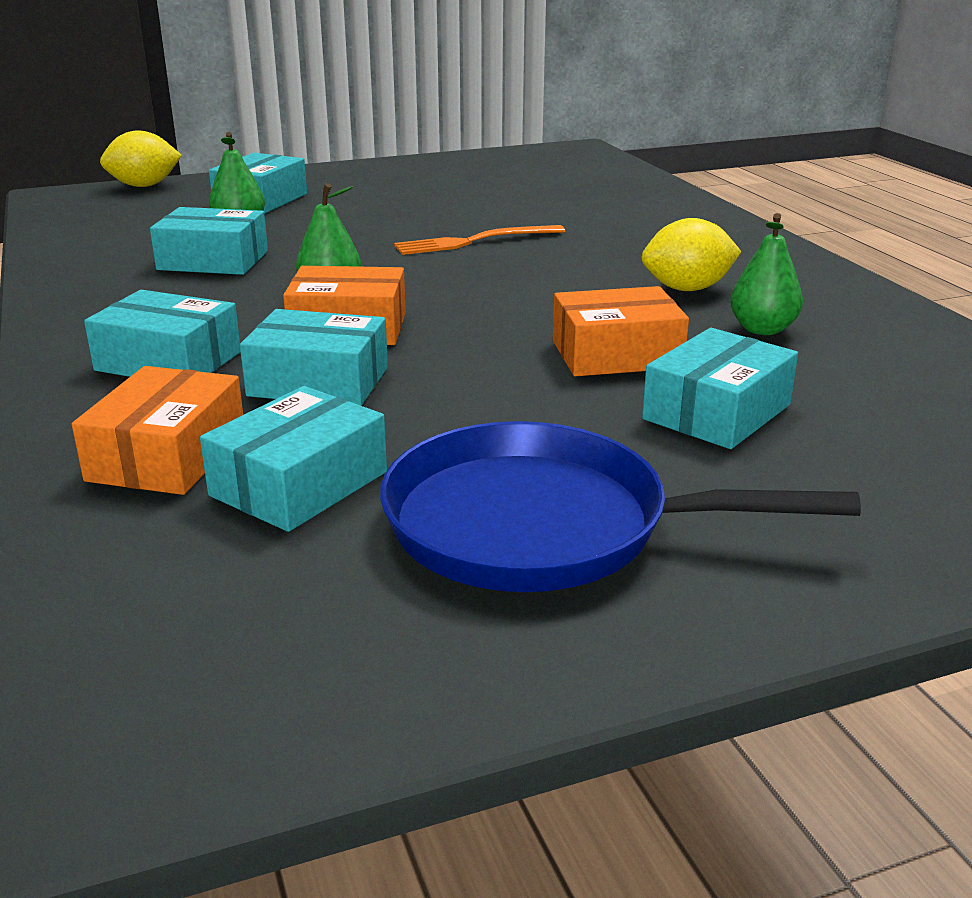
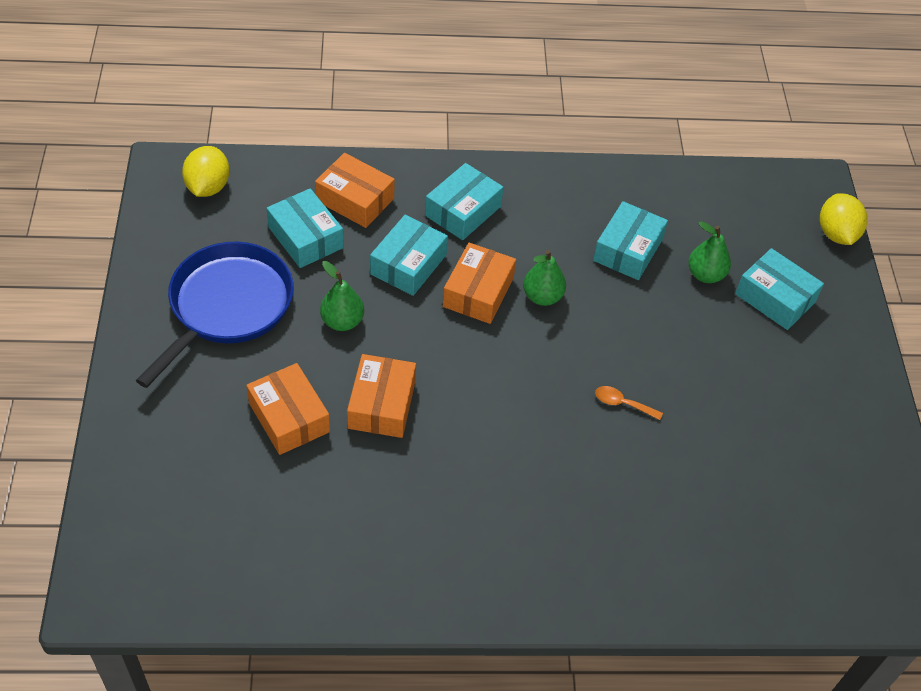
camera: 105 degrees right, 25 degrees up
(475, 241) = (622, 404): orange fork -> orange spoon
(687, 289) = (471, 493): yellow lemon -> yellow lemon (208, 187)
(717, 412) = (289, 417): turquoise box -> orange box
(762, 329) = (383, 499): green pear -> green pear (342, 321)

